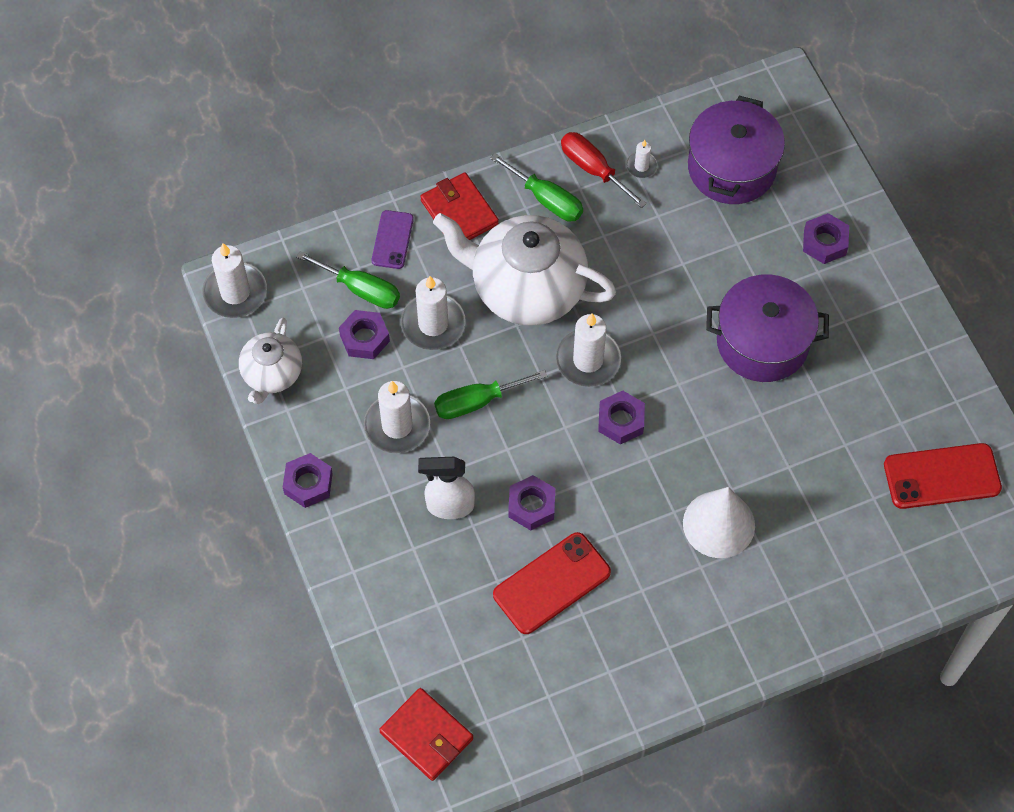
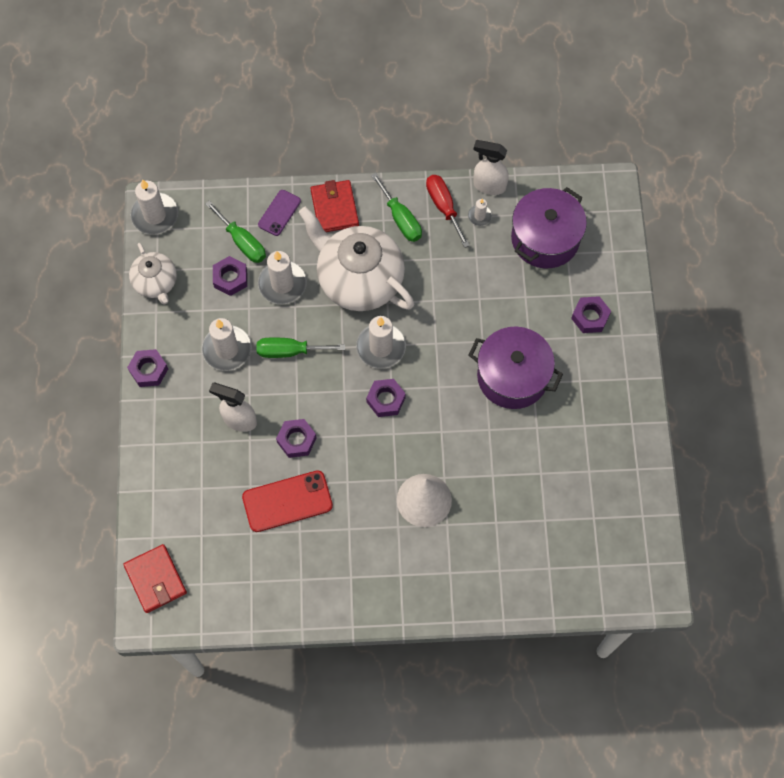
camera: 20 degrees right, 5 degrees up
(272, 374) = (156, 283): white teapot -> white teapot turned 60 degrees counterclockwise
(637, 126) = (489, 185): none -> white spray bottle
(942, 476) = (602, 521): red phone -> none

